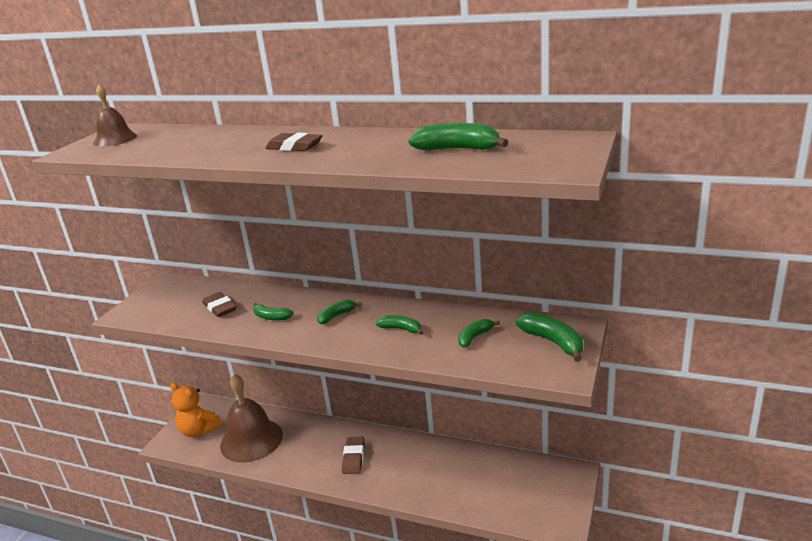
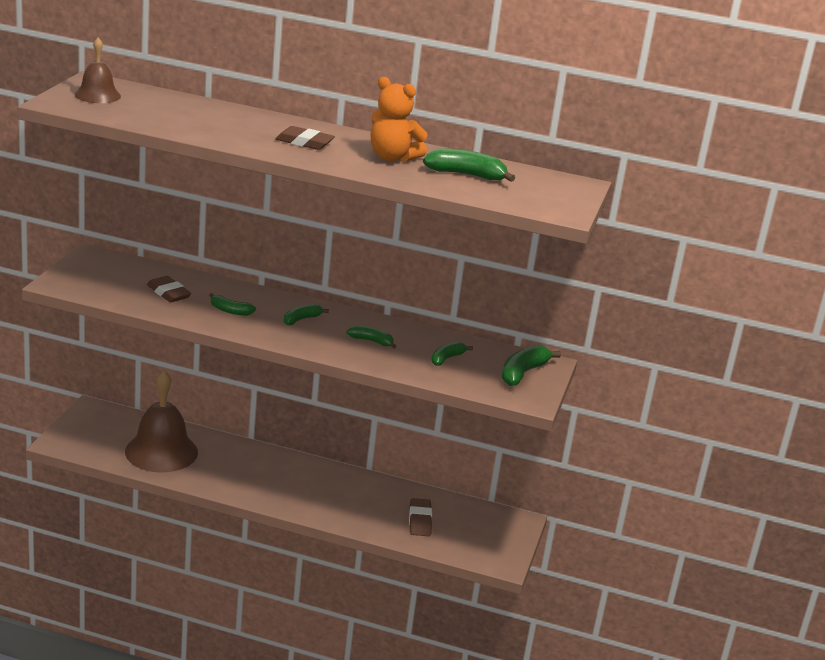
camera: 10 degrees left, 0 degrees up
(199, 430) = (95, 435): orange teddy bear -> orange teddy bear (392, 157)
(353, 458) = (282, 482): brown eraser -> brown eraser (419, 520)
(553, 342) = (523, 373): green banana -> green banana turned 105 degrees counterclockwise

